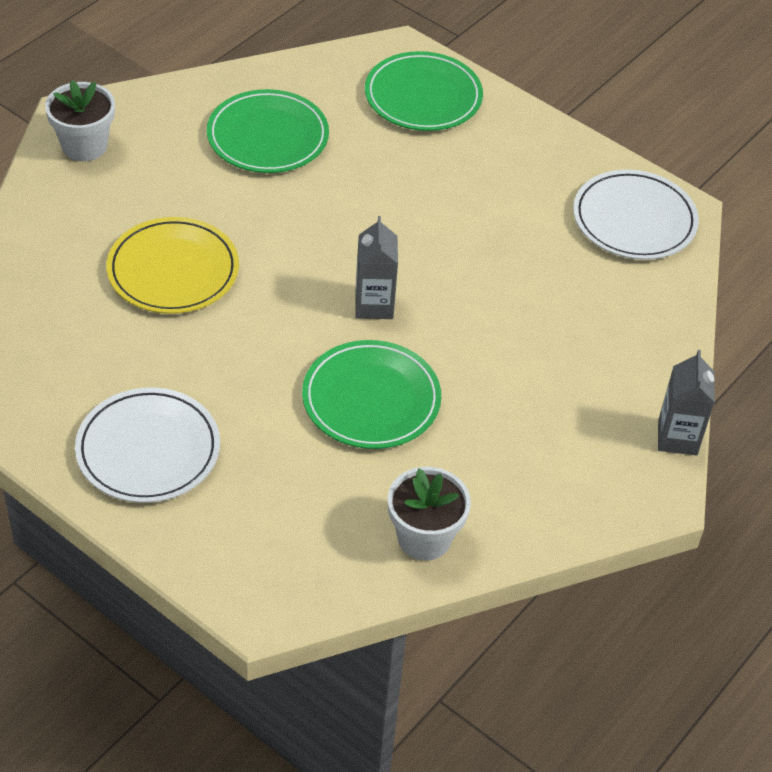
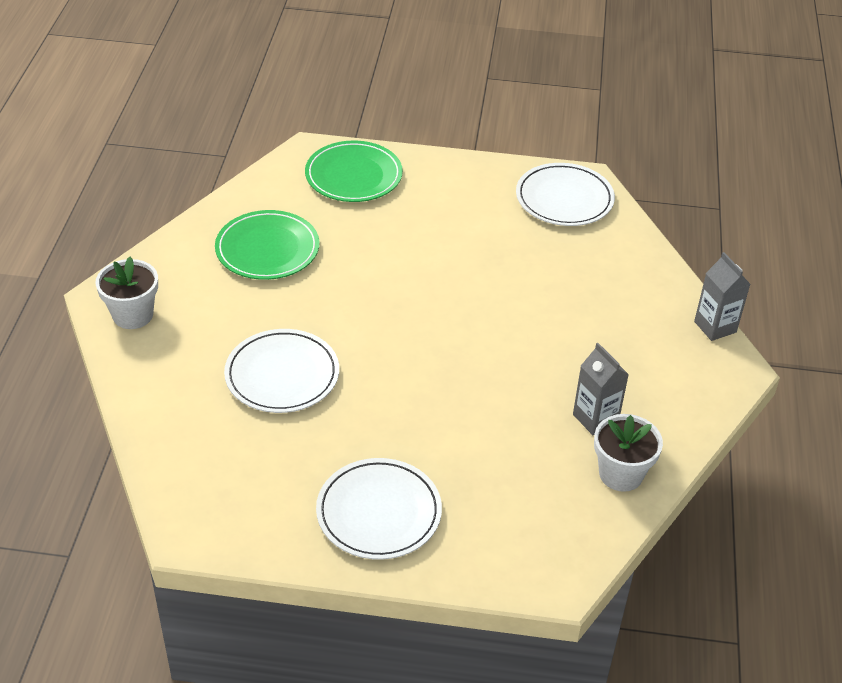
camera: 30 degrees left, 5 degrees down
(173, 270) = (282, 375): yellow plate -> white plate
(371, 399) = (502, 398): green plate -> none
(374, 305) = (447, 332): grey carton -> grey carton (595, 418)

